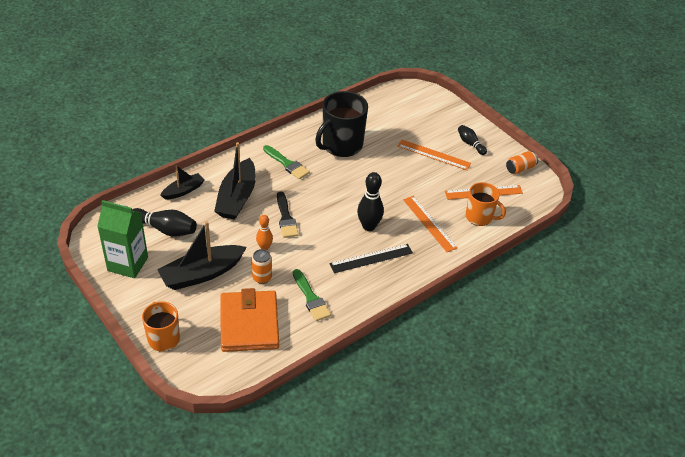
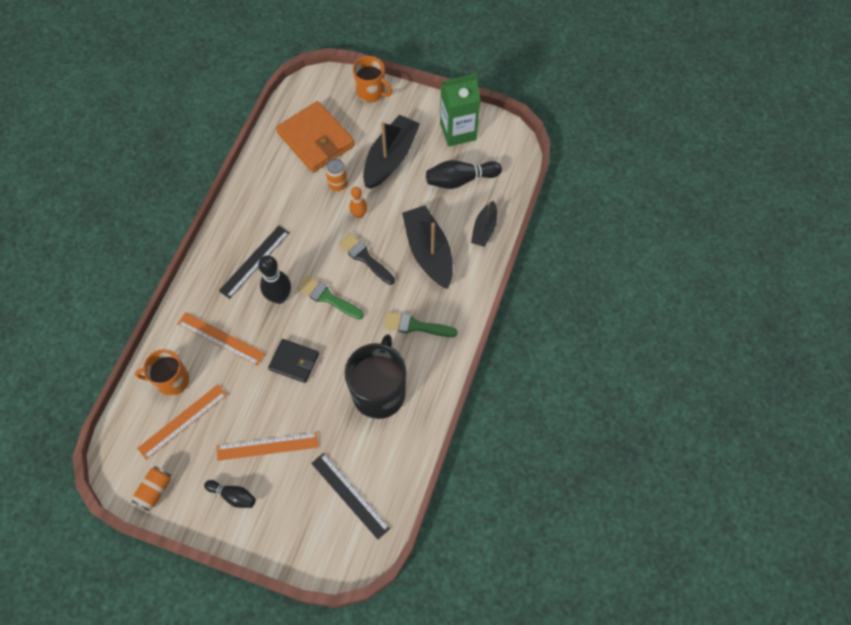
camera: 150 degrees right, 20 degrees up
(311, 298) = (282, 190): green brush -> green brush (328, 298)
(385, 186) = (294, 362): none -> black wallet
(398, 112) = (350, 495): none -> black ruler

